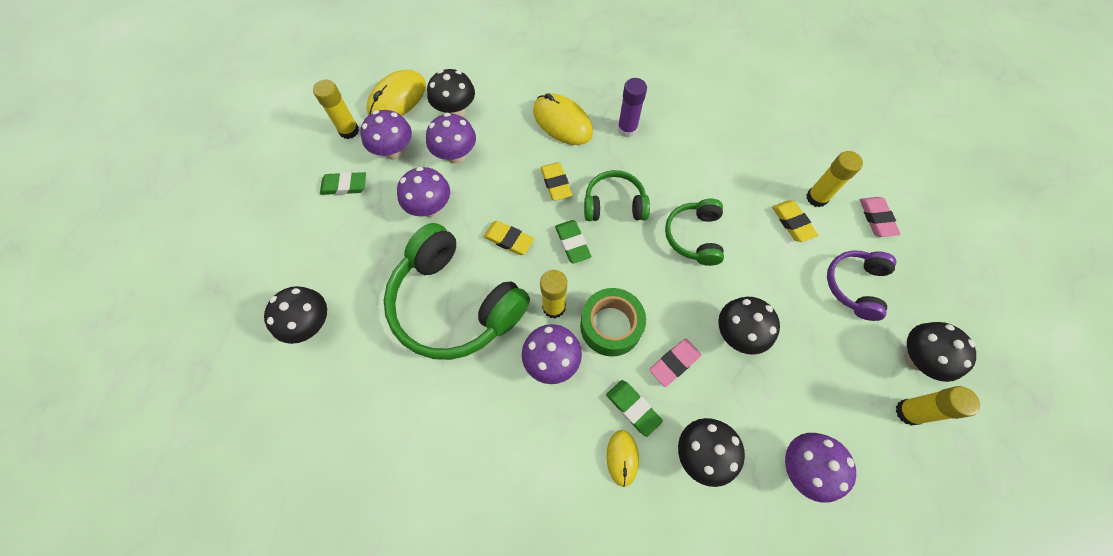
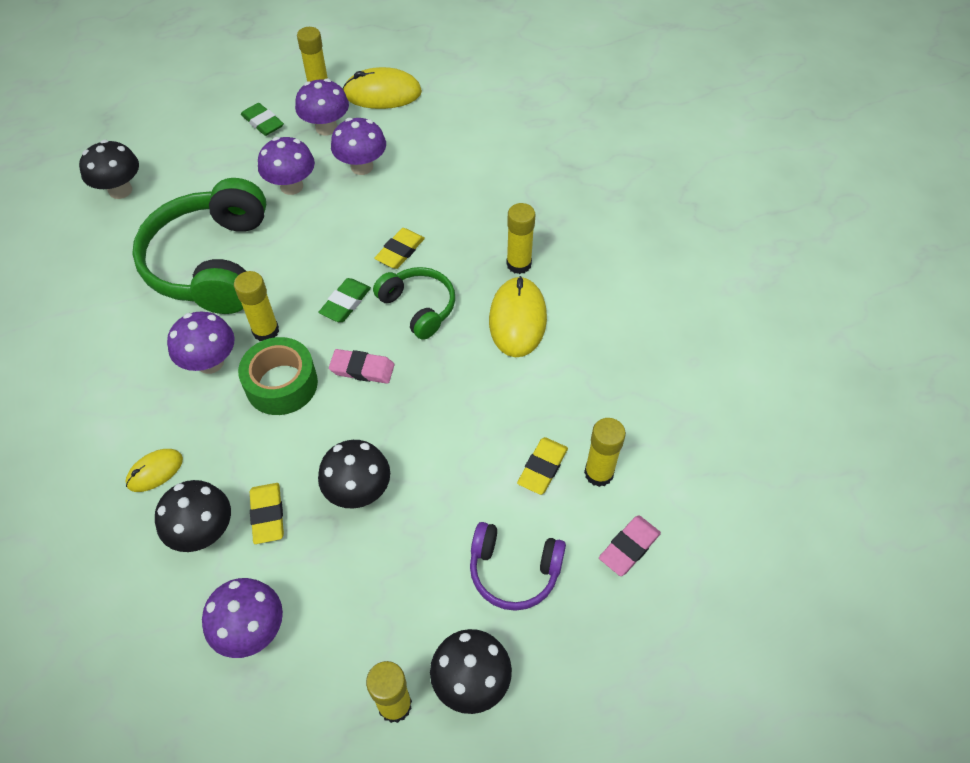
camera: 50 degrees right, 10 degrees down
(455, 111) = (409, 136): black mushroom -> none
(509, 239) = (307, 257): yellow eraser -> yellow eraser (267, 515)
(562, 122) = (475, 213): yellow mouse -> yellow mouse (518, 319)
(627, 129) = (519, 264): purple glue stick -> yellow glue stick
(633, 408) = (210, 451): green eraser -> none
(674, 363) = (283, 456): pink eraser -> pink eraser (362, 369)
(694, 236) = (441, 392): green headphones -> none
(855, 286) = (514, 571): purple headphones -> purple headphones turned 150 degrees counterclockwise

